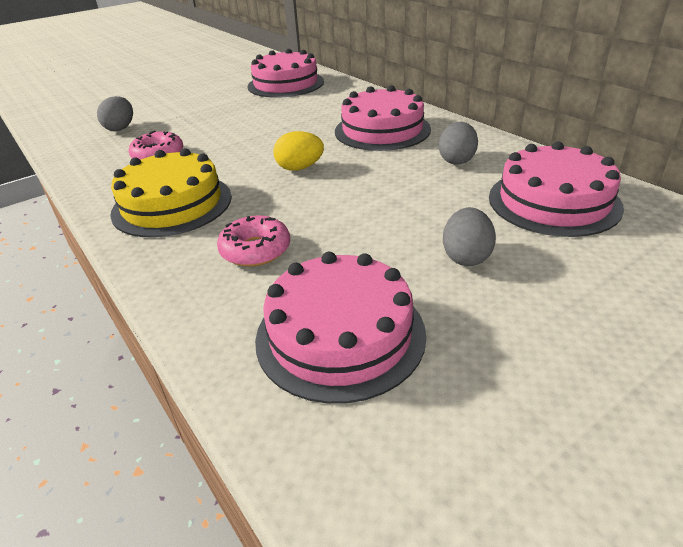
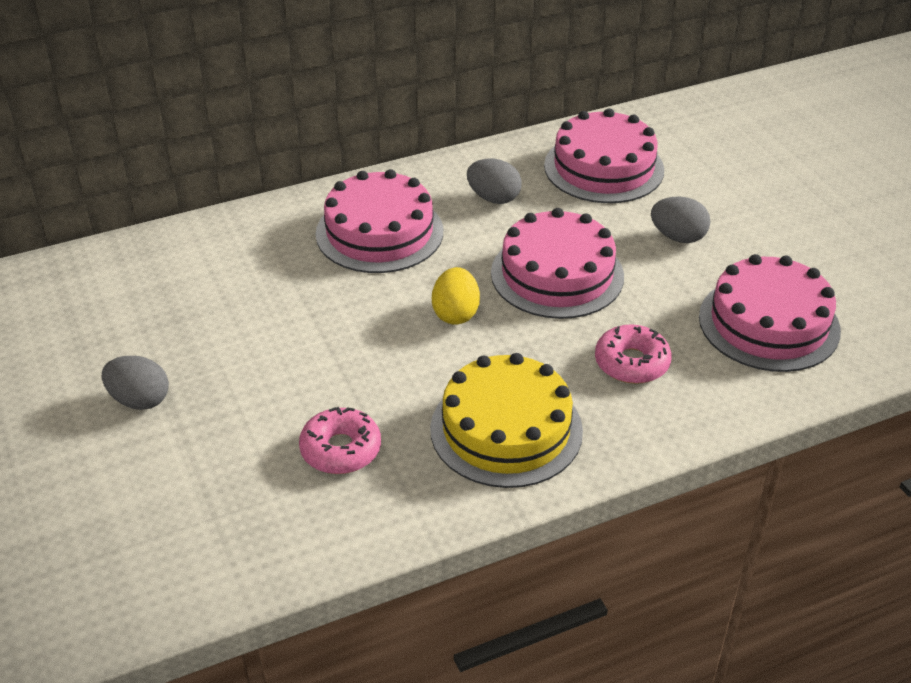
camera: 80 degrees left, 5 degrees up
(120, 128) = (188, 506): grey egg -> grey egg (139, 400)
(285, 84) = (118, 296): pink cake -> pink cake (557, 274)

